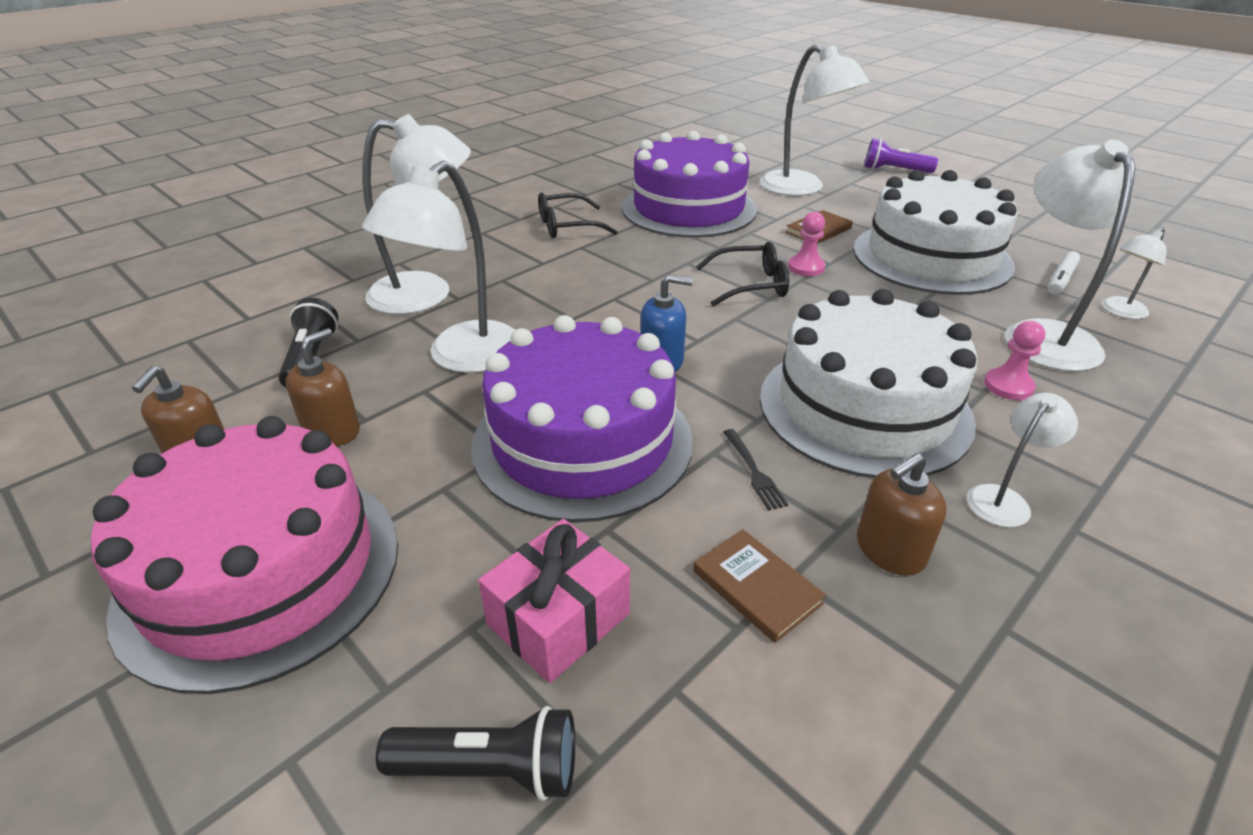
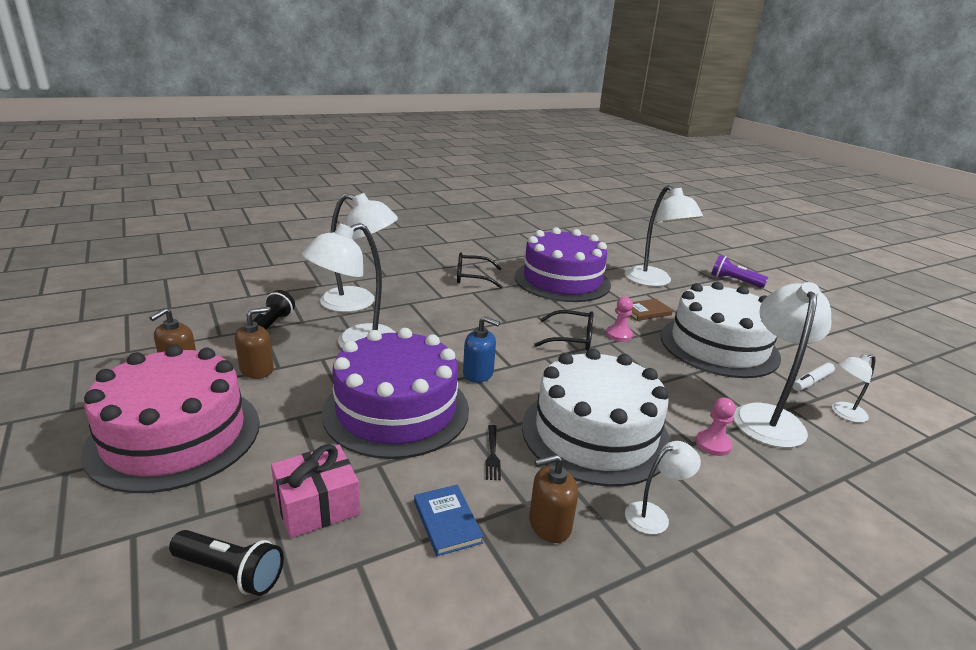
camera: 15 degrees right, 10 degrees down
(756, 587) = (447, 522): brown book -> blue book

